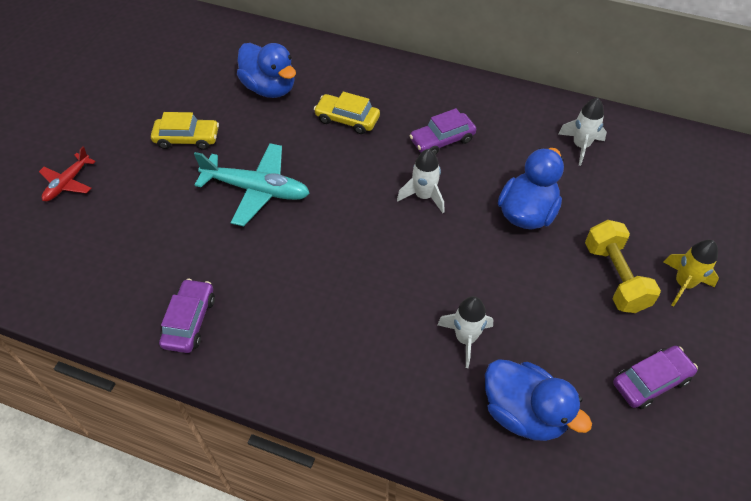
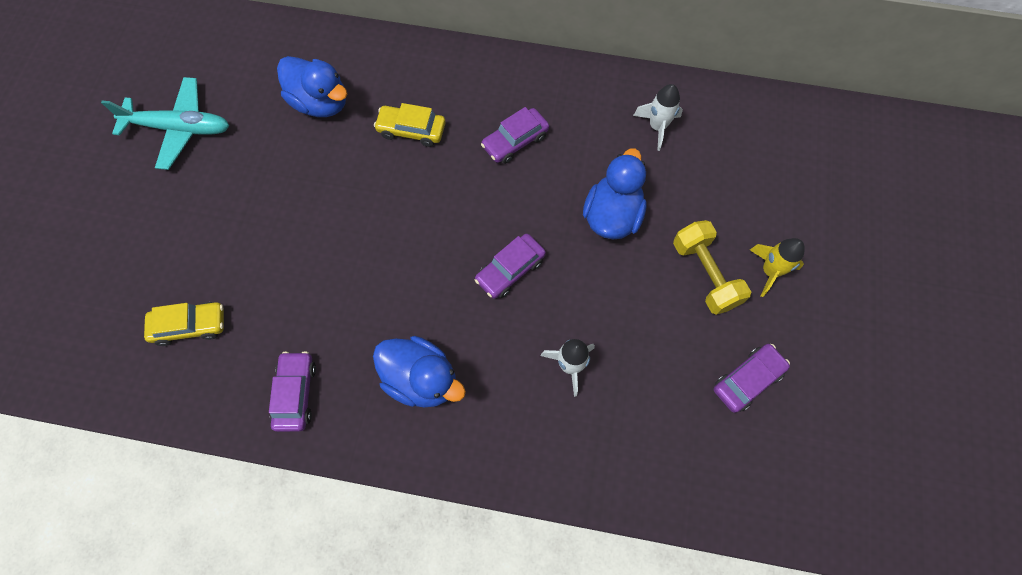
camera: 10 degrees left, 15 degrees up
(68, 183) = (128, 255): red plane -> none
(187, 139) = (244, 180): yellow car -> yellow car (190, 326)
(257, 190) = (332, 231): turquoise plane -> turquoise plane (180, 128)
(419, 245) = (510, 270): none -> purple car
(424, 196) = (506, 212): white rocket -> none
(524, 413) = (634, 433): blue duck -> blue duck (421, 379)

